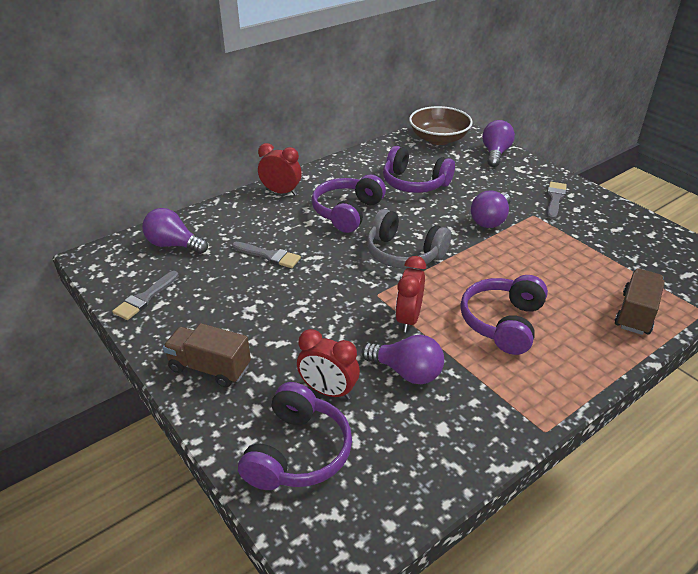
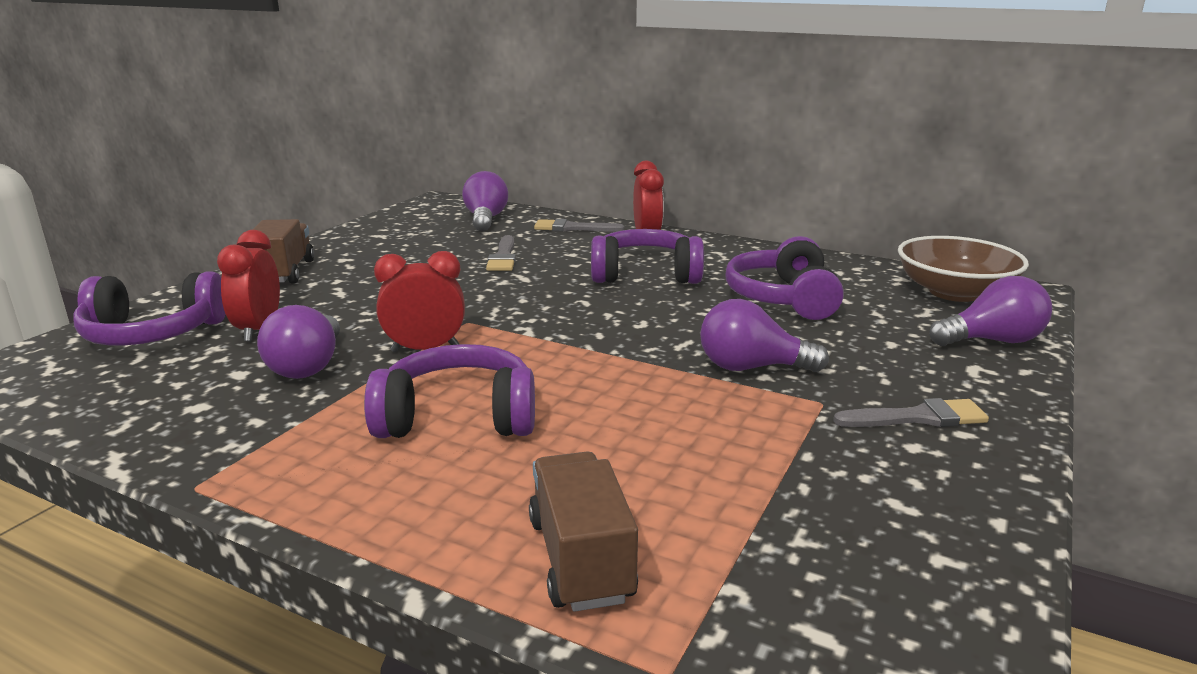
camera: 65 degrees right, 15 degrees down
(145, 298) = (385, 229): grey brush -> grey brush (572, 228)
(404, 253) = (581, 322): grey headphones -> none
(635, 313) = (581, 559): brown truck -> brown truck turned 105 degrees counterclockwise

